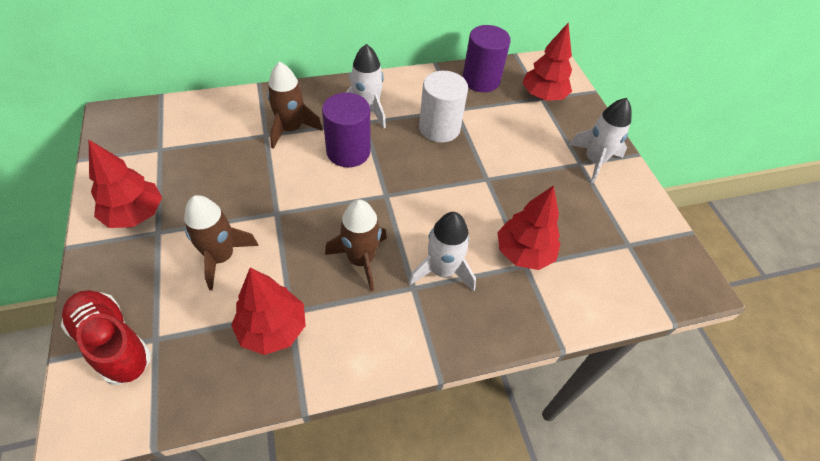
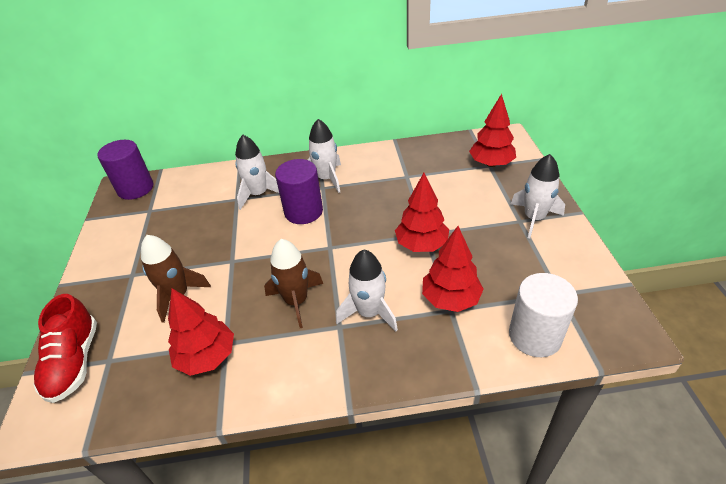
camera: 15 degrees right, 10 degrees down
(113, 343) = (74, 362): red shoe -> red shoe turned 150 degrees counterclockwise
(135, 214) = (118, 260): red tree -> red tree (421, 245)
(291, 129) = (259, 194): brown rocket -> white rocket
(439, 128) = (388, 192): white cylinder -> white cylinder (535, 336)
(481, 80) = (434, 152): purple cylinder -> purple cylinder (135, 188)

